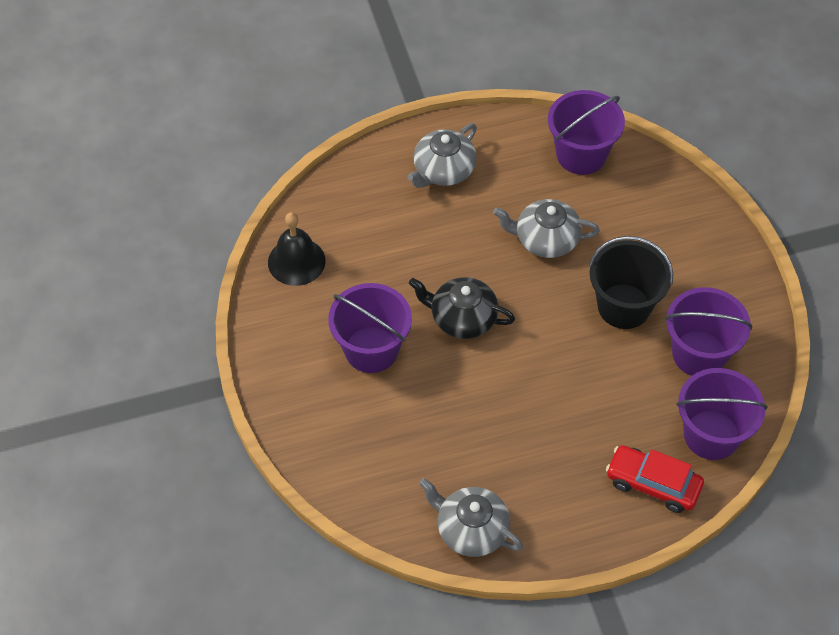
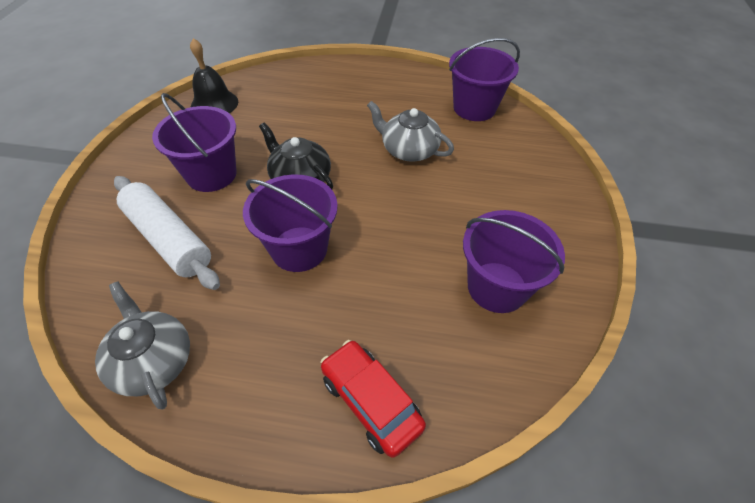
camera: 25 degrees right, 5 degrees down
(391, 431) = (169, 239): none -> white rolling pin
(443, 170) = (362, 87): grey teapot -> none
(624, 306) = (445, 219): black bucket -> none
(711, 435) = (468, 375): purple bucket -> purple bucket (299, 249)

